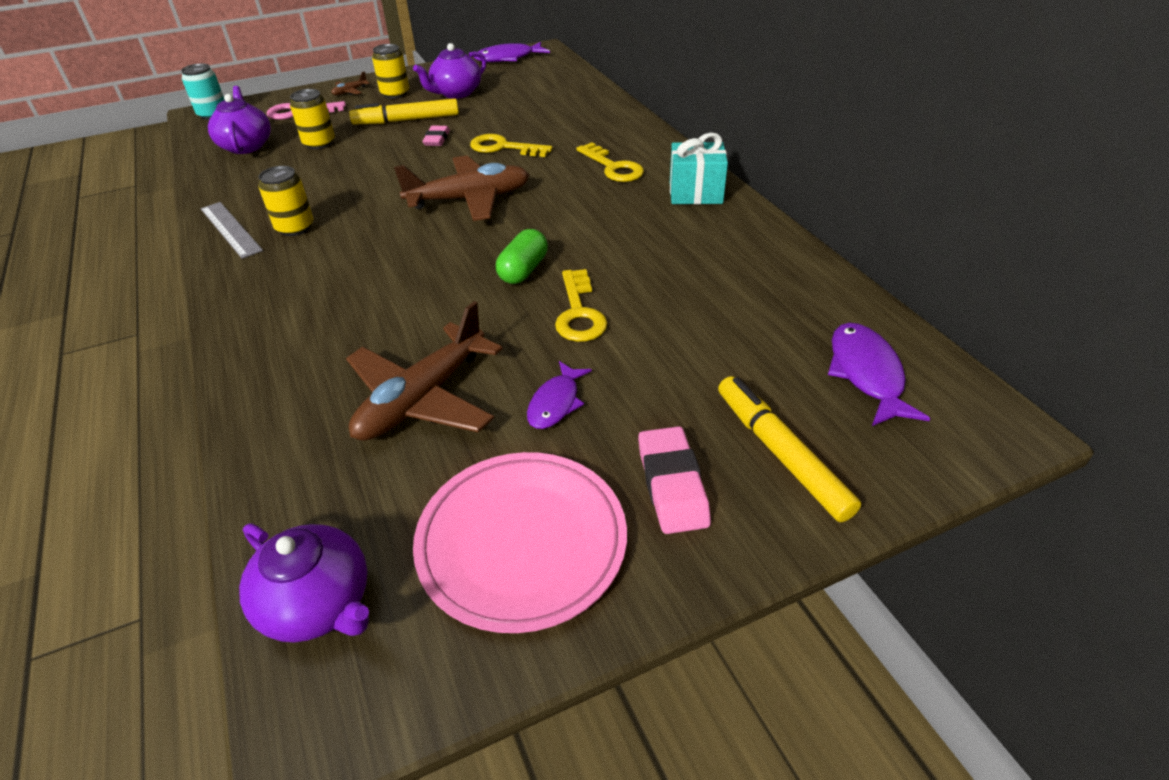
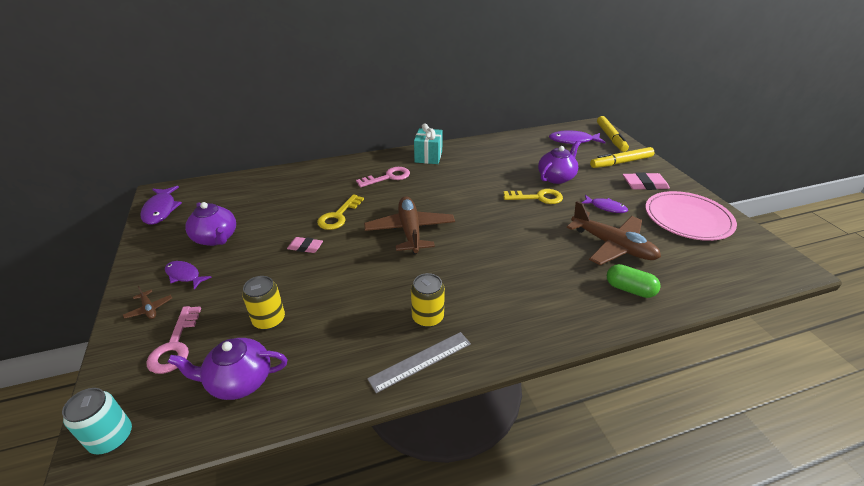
camera: 85 degrees left, 5 degrees down
(319, 604) = (745, 270): purple teapot -> purple teapot (556, 177)
(395, 94) = (184, 275): yellow can -> purple fish
(406, 120) = (255, 265): yellow marker -> yellow marker (611, 138)
(523, 270) = (498, 212): green capsule -> green capsule (629, 289)
(613, 167) = (388, 177): yellow key -> pink key

